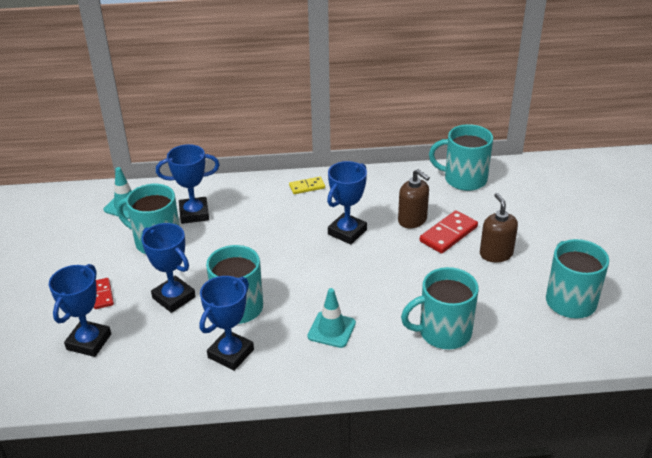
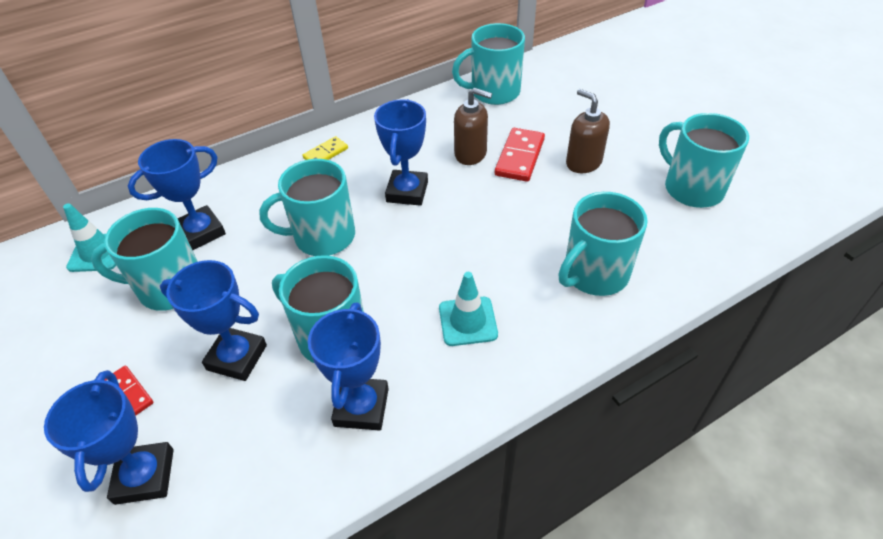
camera: 25 degrees left, 10 degrees up
(270, 243) = (323, 236): none -> turquoise mug

